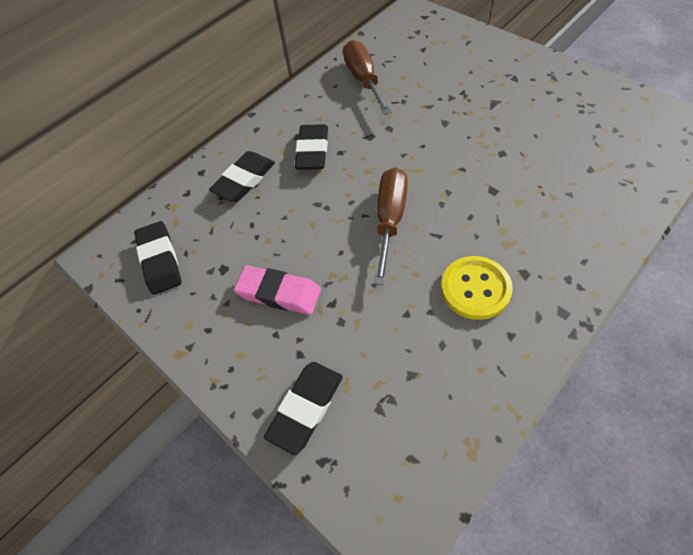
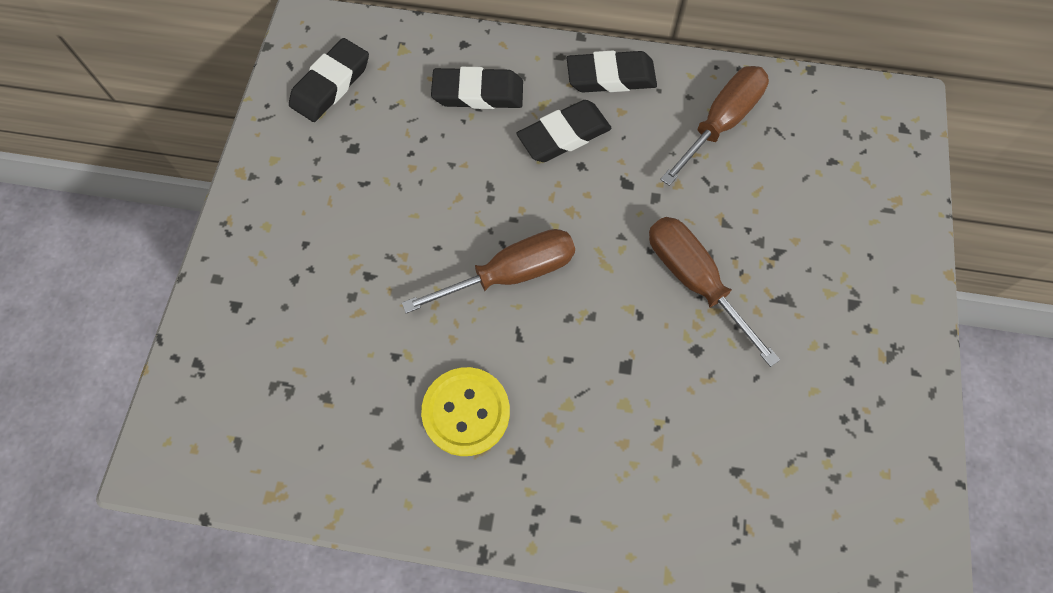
camera: 50 degrees right, 10 degrees up
(279, 293) = (353, 218): pink eraser -> none
(306, 408) = (241, 318): black eraser -> black eraser (611, 77)
(456, 134) = (694, 280): none -> brown screwdriver

